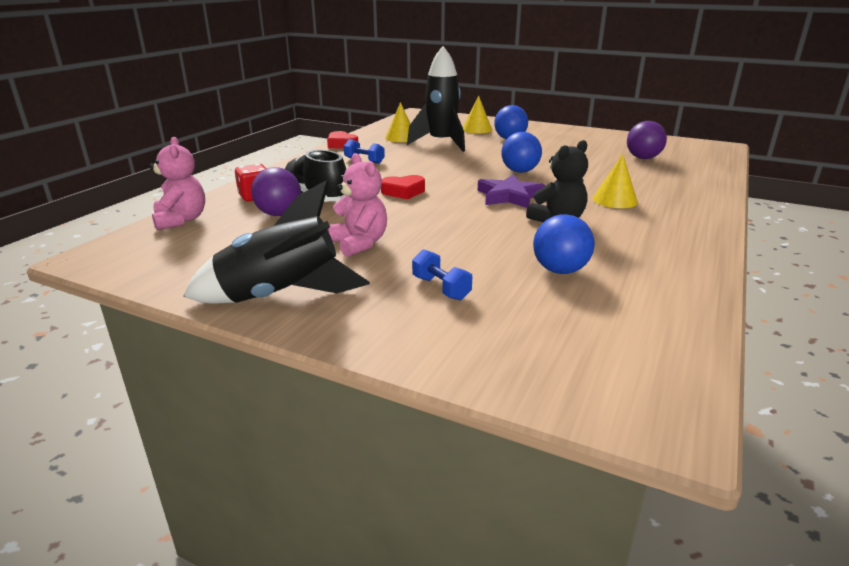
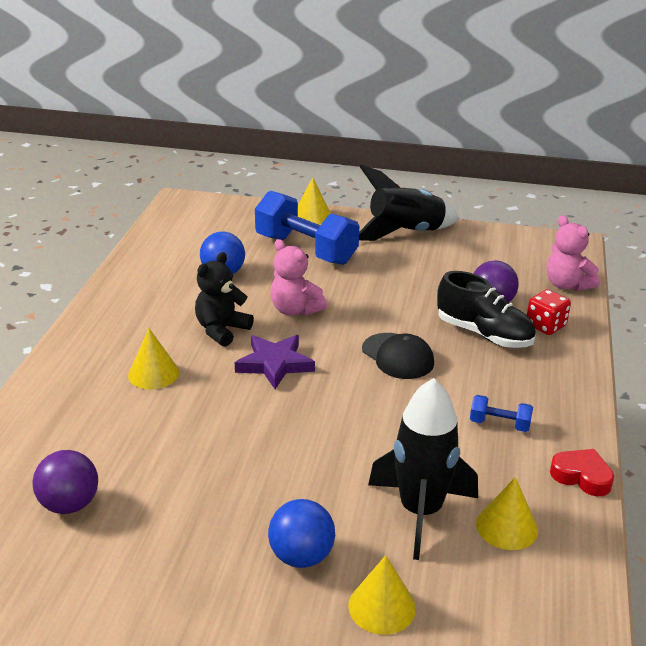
camera: 165 degrees right, 5 degrees up
(359, 244) = (389, 279): pink teddy bear -> pink teddy bear (295, 310)
(403, 191) = (398, 356): red heart -> black cap
(403, 346) = (312, 216): none -> yellow cone
(441, 288) = (306, 250): blue dumbbell -> blue dumbbell, size x2.27
(520, 171) = (269, 426): blue ball -> none

